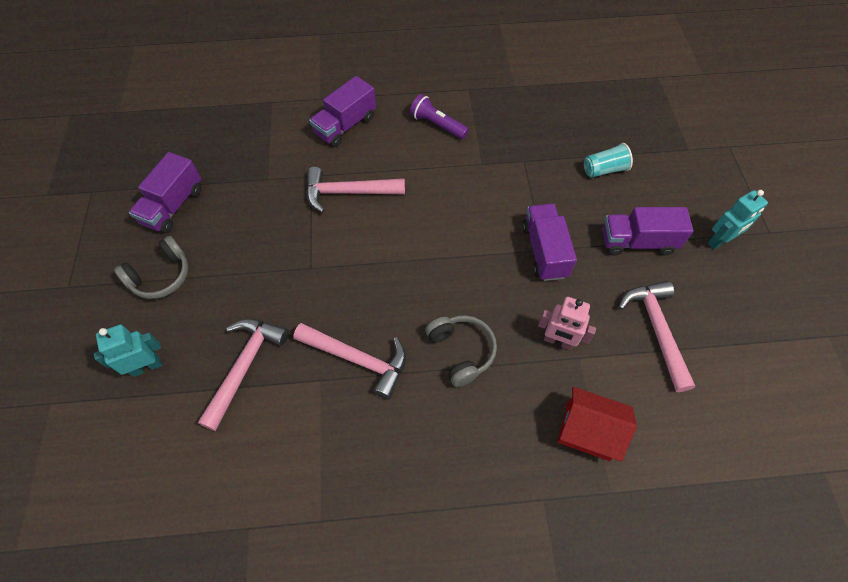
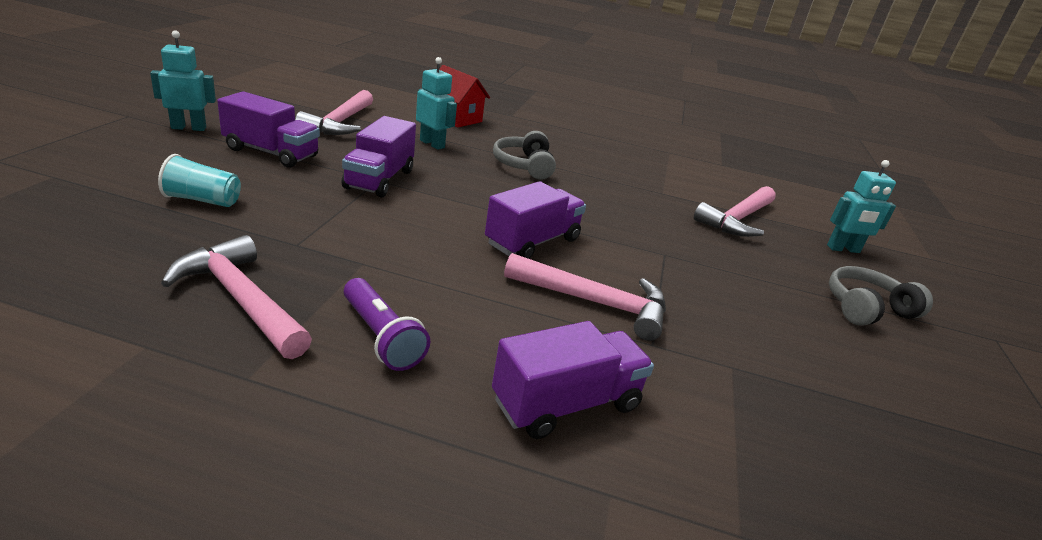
camera: 165 degrees left, 30 degrees down
(173, 206) = (894, 384): purple truck -> purple truck (532, 242)
(358, 359) = (623, 190): pink hammer -> pink hammer (240, 299)
(558, 341) = (432, 144): pink robot -> turquoise robot

